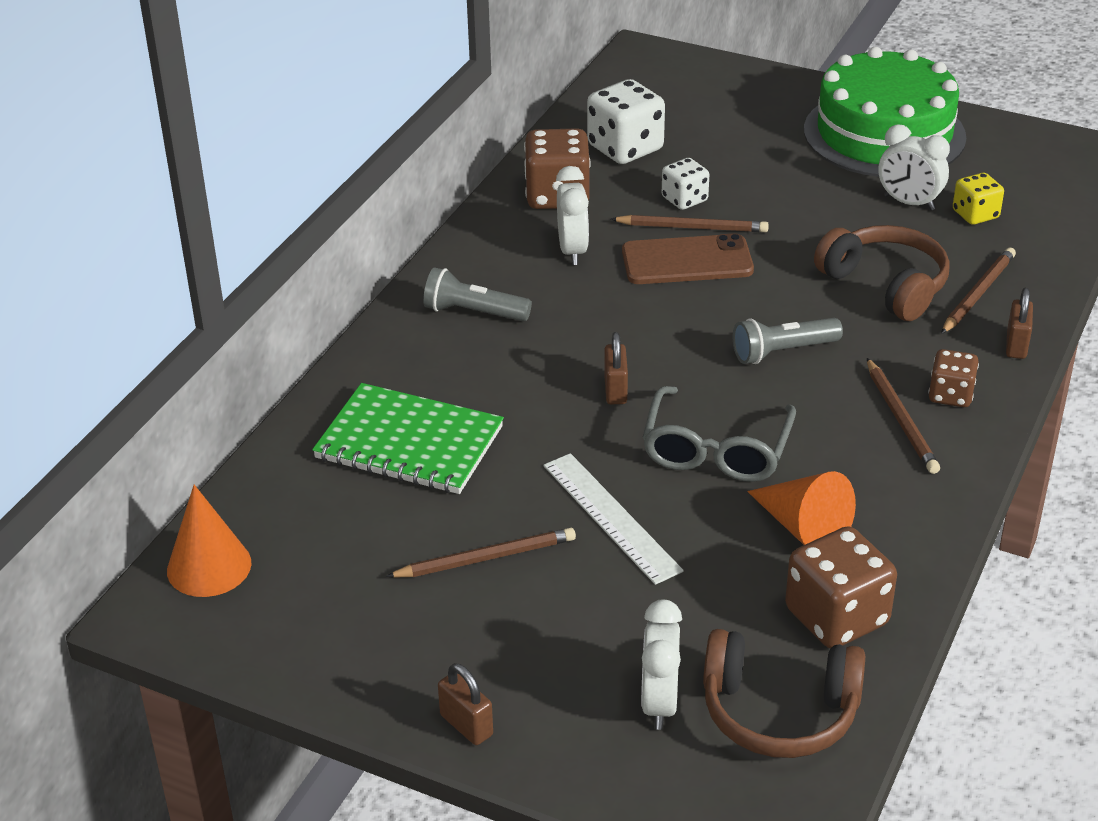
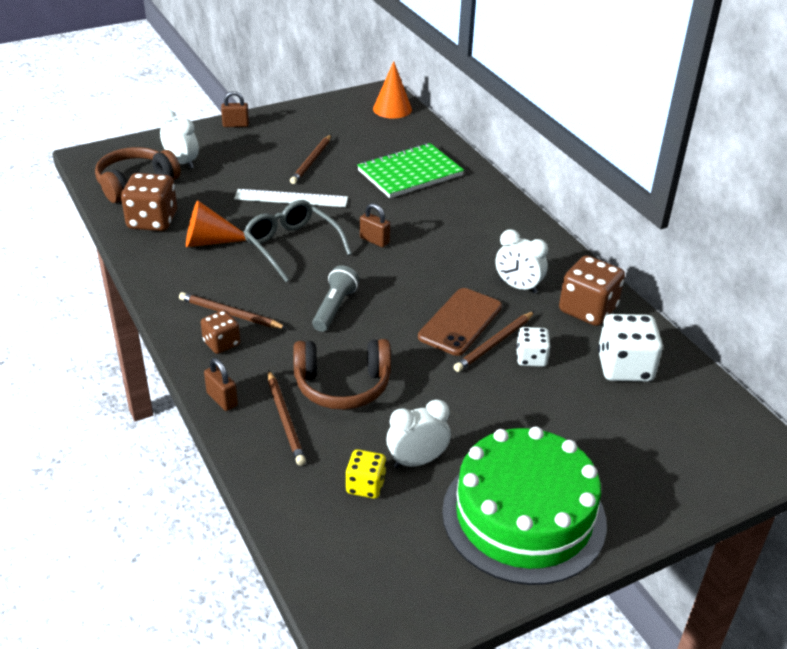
camera: 125 degrees right, 0 degrees up
(473, 312) = (494, 230): grey flashlight -> none

